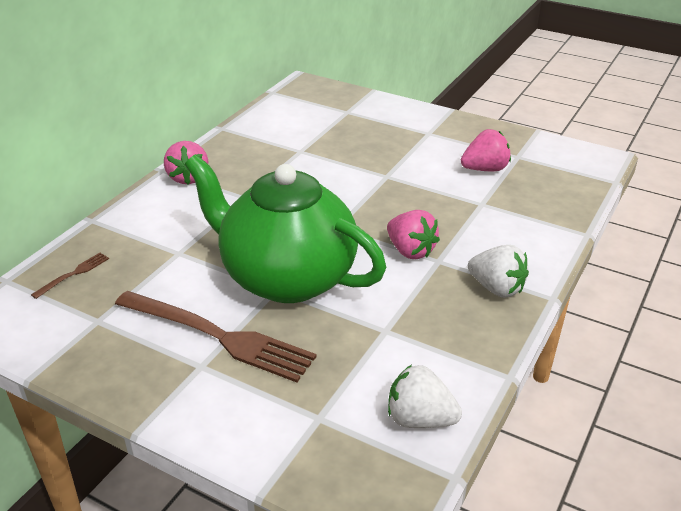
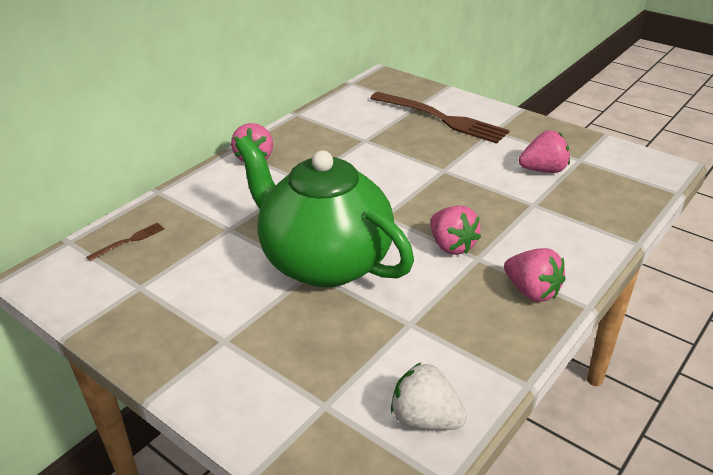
camera: 10 degrees right, 0 degrees up
(220, 337) = (249, 314): brown fork -> brown fork (442, 119)
(496, 288) = (532, 291): white strawberry -> pink strawberry

